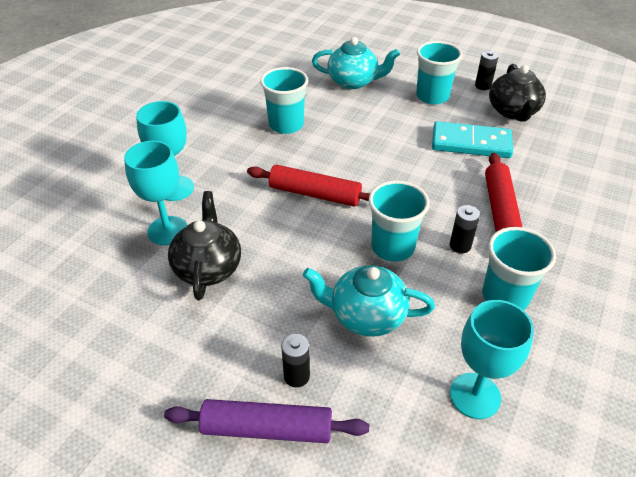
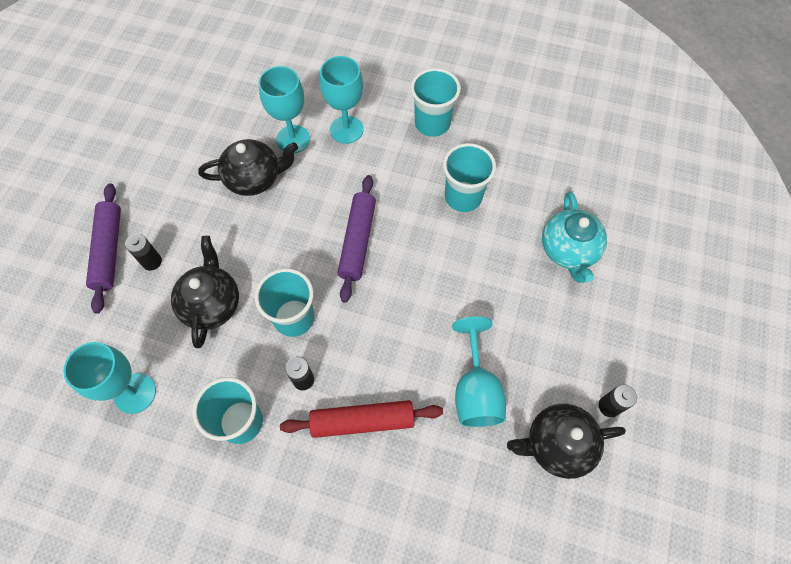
camera: 80 degrees right, 20 degrees up
(315, 194) = (357, 241): red rolling pin -> purple rolling pin
(366, 315) = (212, 304): turquoise teapot -> black teapot
(432, 96) = (563, 343): turquoise cup -> turquoise cup (432, 123)
(471, 143) = (475, 390): turquoise domino -> turquoise goblet

